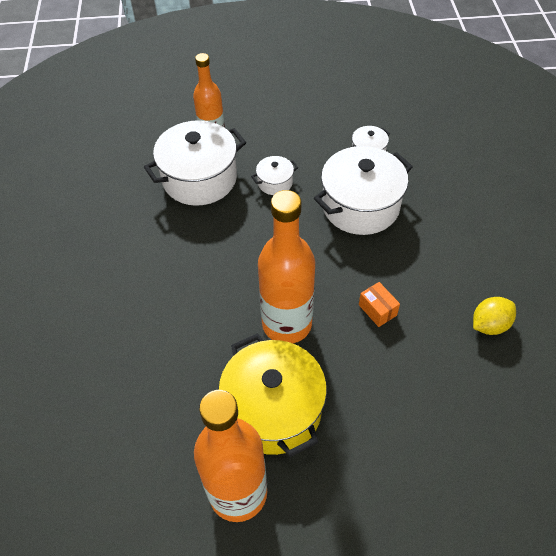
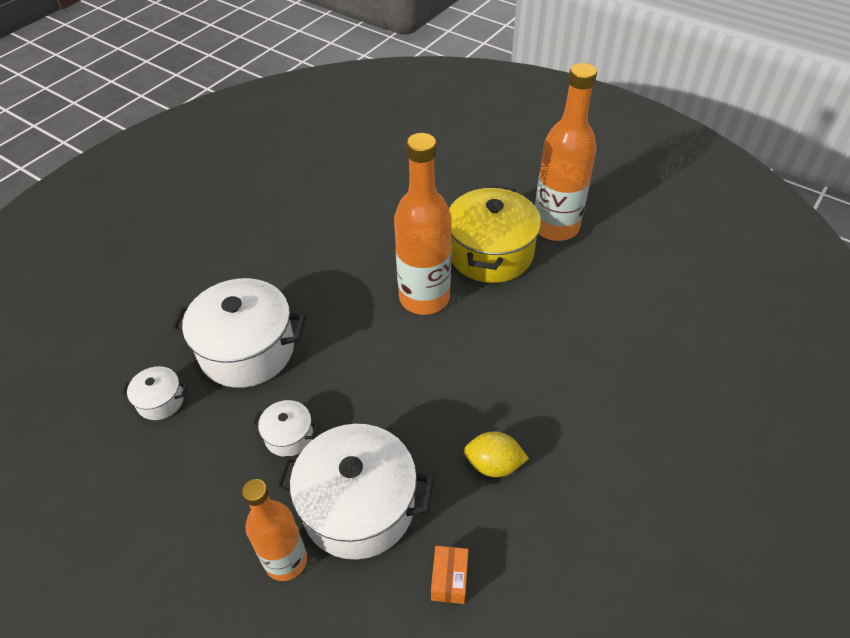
camera: 140 degrees left, 5 degrees down
(377, 310) = (346, 263): orange box -> orange box (449, 580)
(489, 325) = (287, 208): yellow lemon -> yellow lemon (493, 465)

